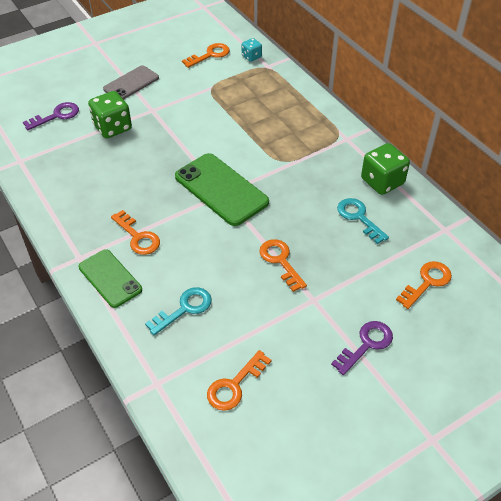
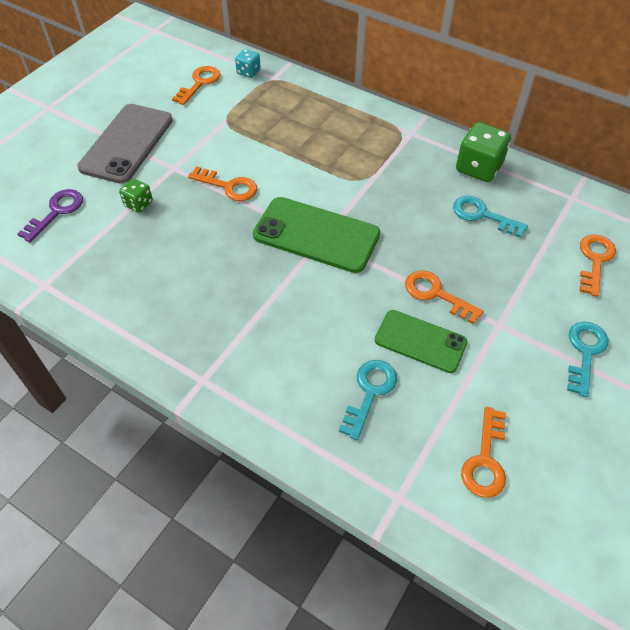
camera: 25 degrees left, 5 degrees up
(110, 278) = (258, 391): green phone -> green phone (420, 341)
(112, 127) = (138, 204): green dice -> green dice, size x0.55
(131, 83) = (127, 143): grey phone -> grey phone, size x1.55
(138, 237) = (258, 326): orange key -> orange key (228, 186)
(366, 344) = (585, 352): purple key -> turquoise key

